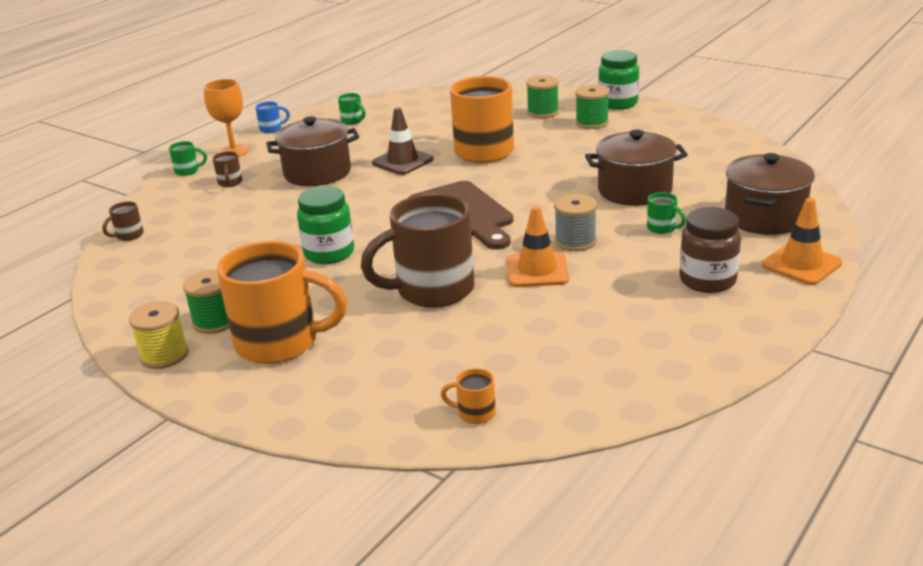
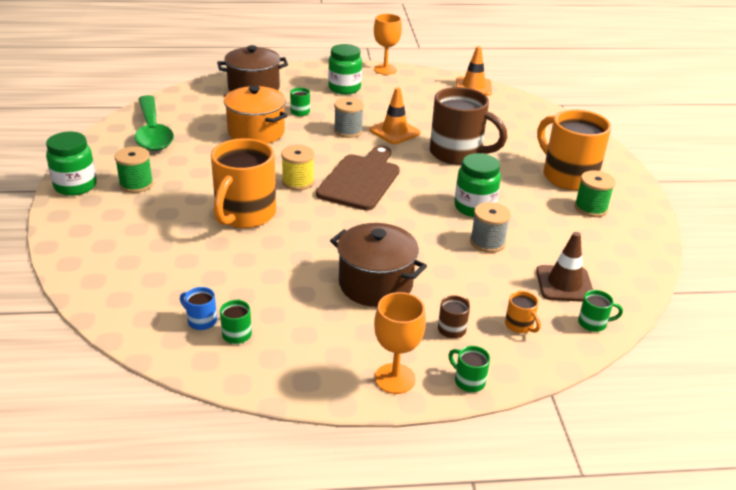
camera: 135 degrees left, 5 degrees up
(128, 235) = (593, 323): brown mug -> green mug
(164, 355) = (636, 206): yellow spool -> yellow spool (298, 182)
(271, 129) = (313, 390): blue mug -> blue mug (201, 321)
(277, 236) = (487, 242): none -> grey spool
(402, 161) = (305, 247): brown traffic cone -> brown traffic cone (564, 284)
(475, 413) = (522, 108): orange mug -> orange mug (519, 325)
(543, 112) = (125, 217): green spool -> none
(634, 190) = (256, 132): brown pot -> orange pot
(693, 144) = (153, 132): none -> green spoon
(707, 280) = (344, 88): brown jar -> green jar
(753, 342) = (385, 69): none -> orange goblet
(801, 264) = (299, 72): orange traffic cone -> orange traffic cone (473, 87)

